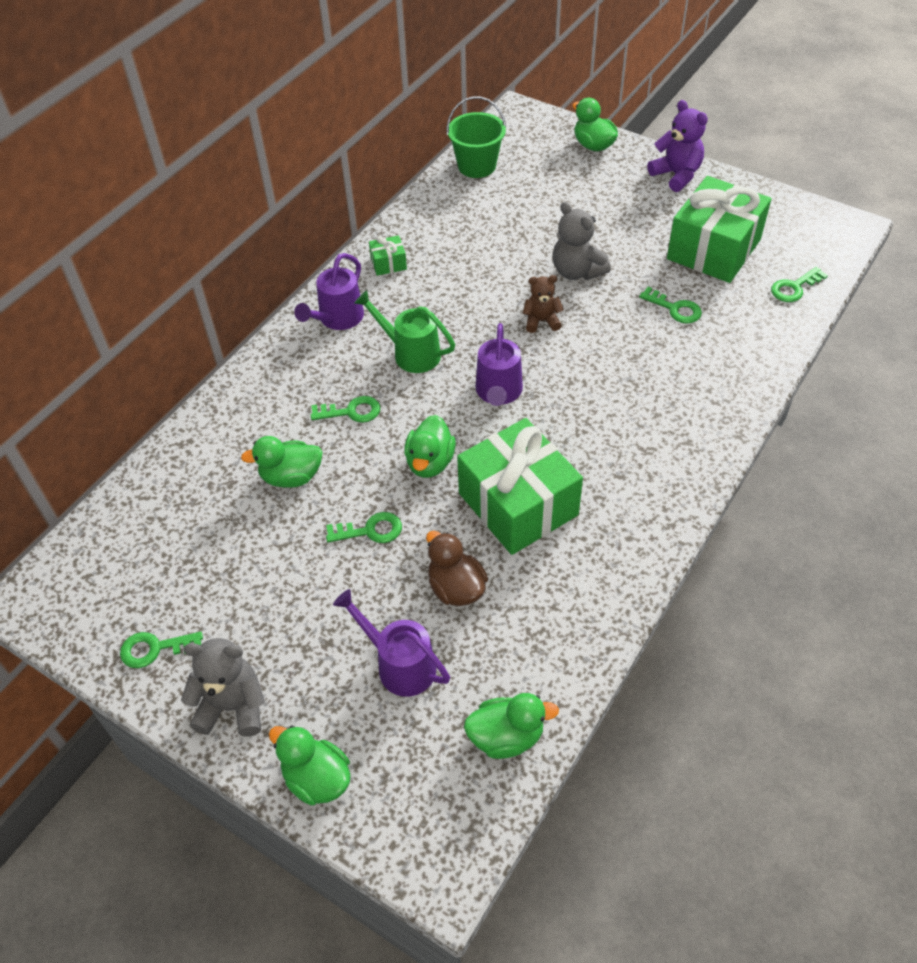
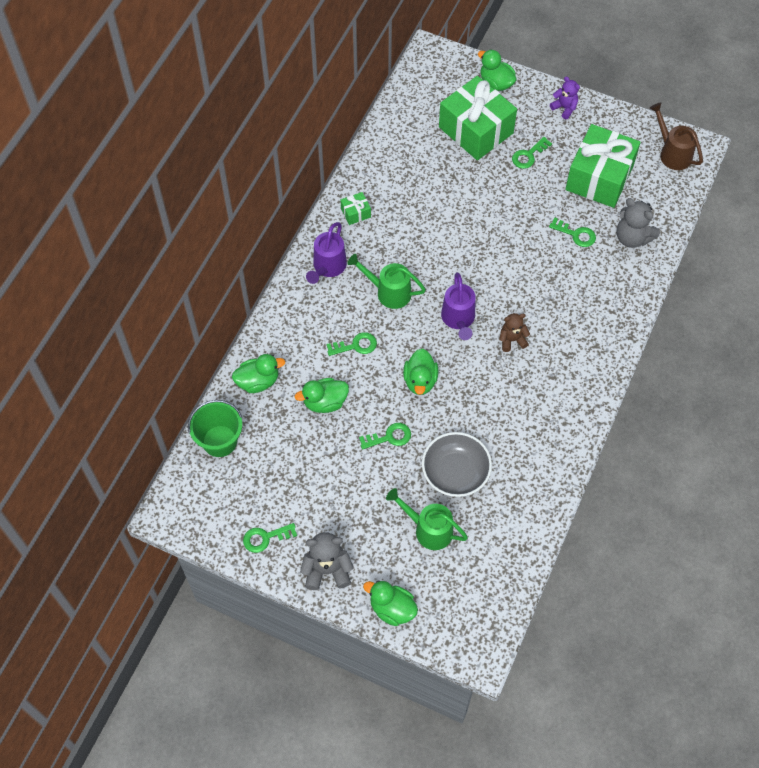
camera: 10 degrees left, 10 degrees up
(399, 664) = (428, 529): purple watering can -> green watering can
(456, 588) = (455, 472): brown duck -> grey bowl
(477, 166) = (406, 111): green bucket -> green bucket (220, 441)
(506, 736) = (504, 568): green duck -> green duck (258, 381)
(518, 504) = (486, 406): green gift -> green gift (476, 130)
(541, 321) = (480, 255): brown teddy bear -> brown teddy bear (512, 340)
(577, 271) = (500, 207): grey teddy bear -> grey teddy bear (632, 237)
(676, 175) = (564, 108): purple teddy bear -> purple teddy bear, size x0.65
(794, 288) = (661, 207): green key -> green key (528, 155)
(813, 230) = (672, 153): none -> brown watering can

